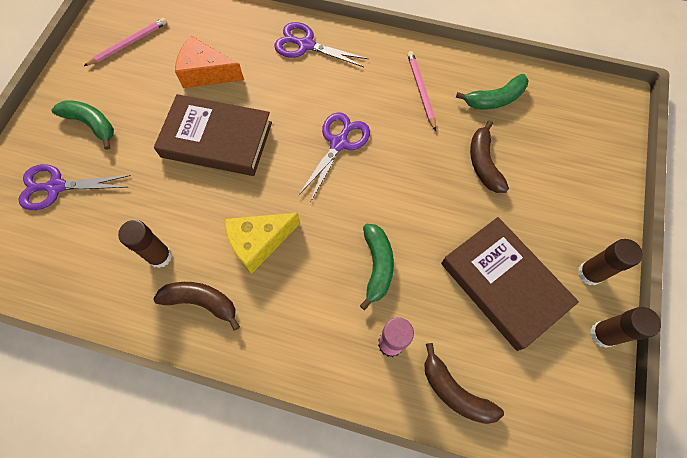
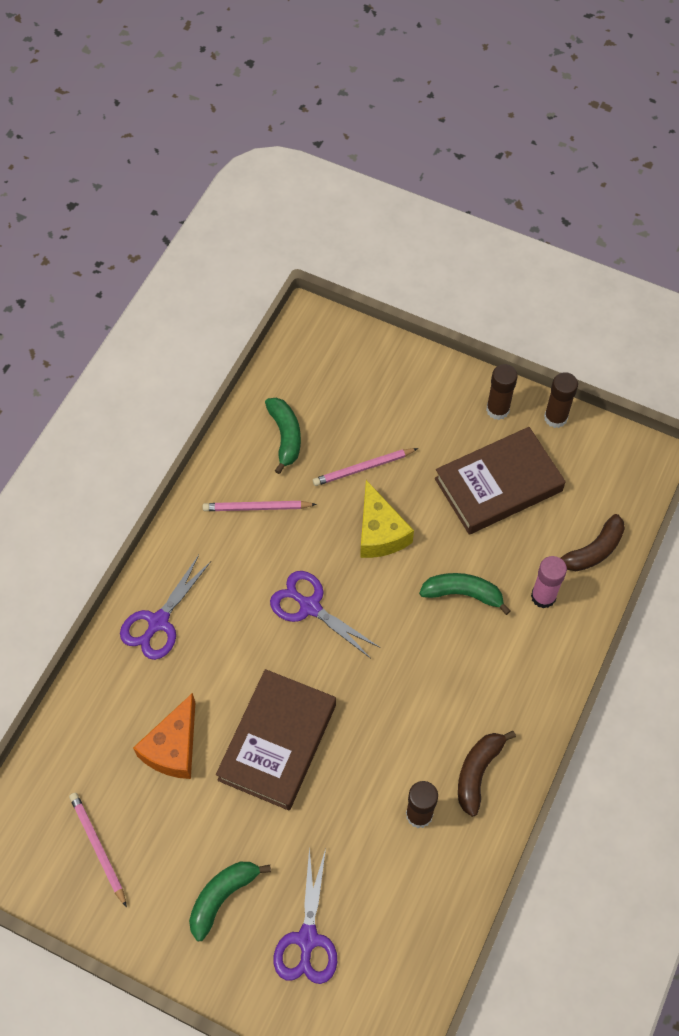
camera: 80 degrees left, 5 degrees down
(259, 242) = (419, 707): yellow cheese -> yellow cheese (380, 532)
(483, 163) = (363, 468): brown banana -> pink pencil

